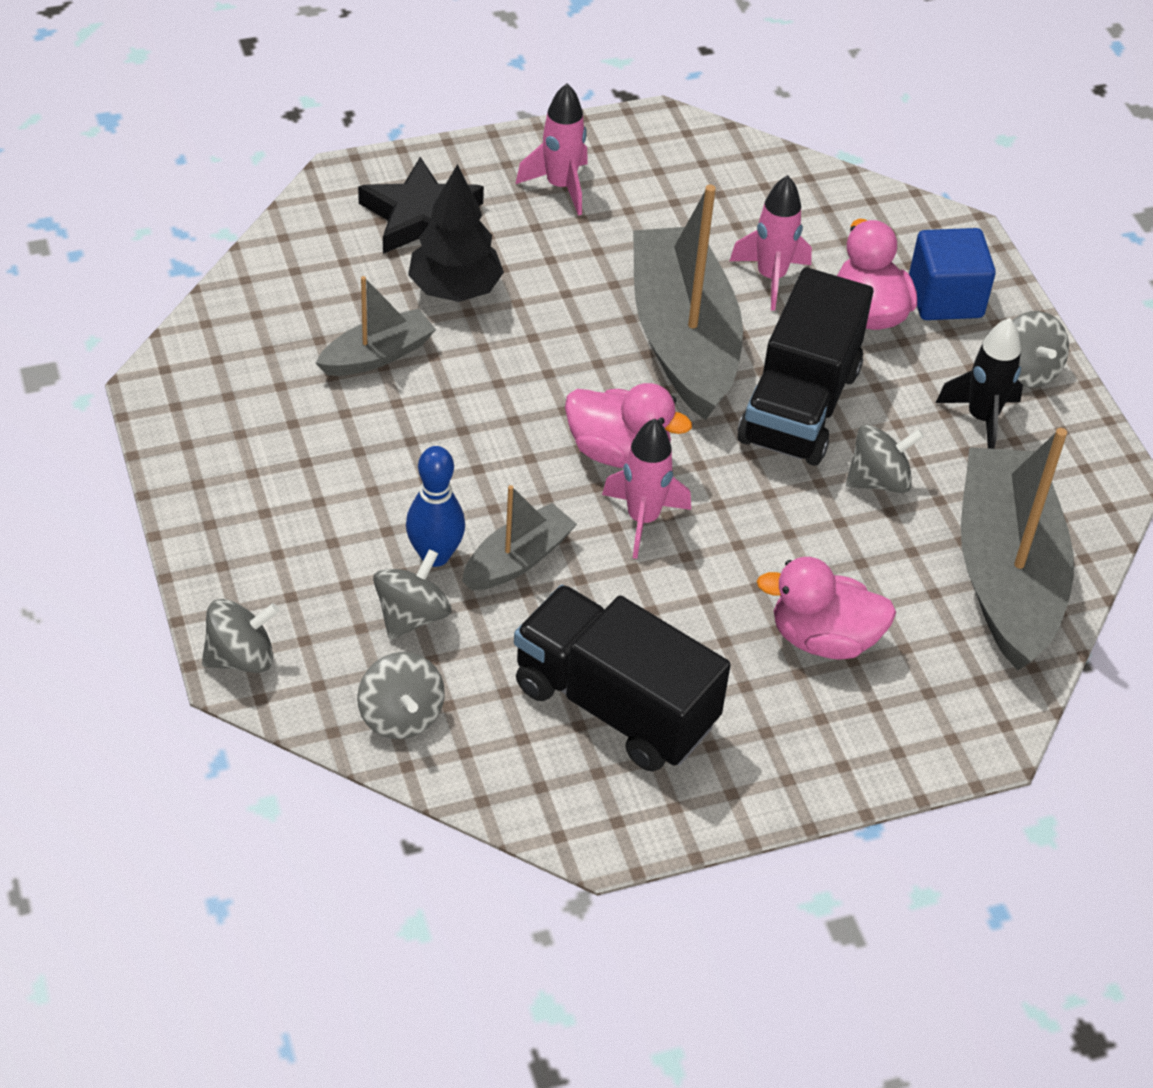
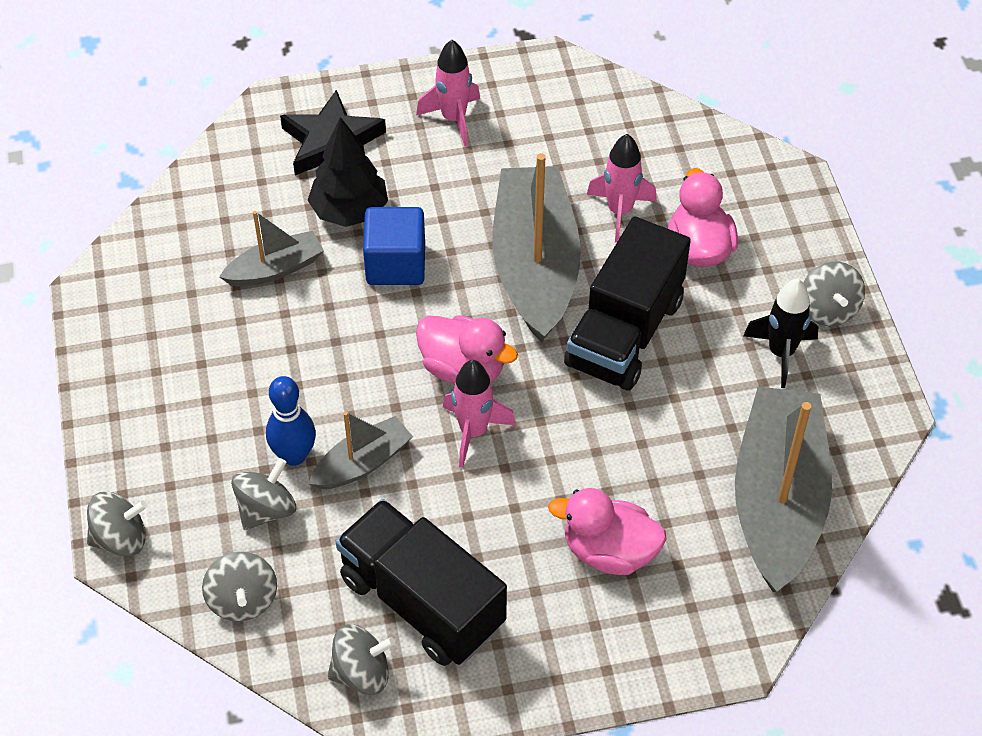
camera: 10 degrees right, 5 degrees up
(878, 480) = (681, 406): grey spinning top -> grey spinning top (362, 673)
(945, 298) = (768, 237): blue cube -> blue cube (396, 264)

